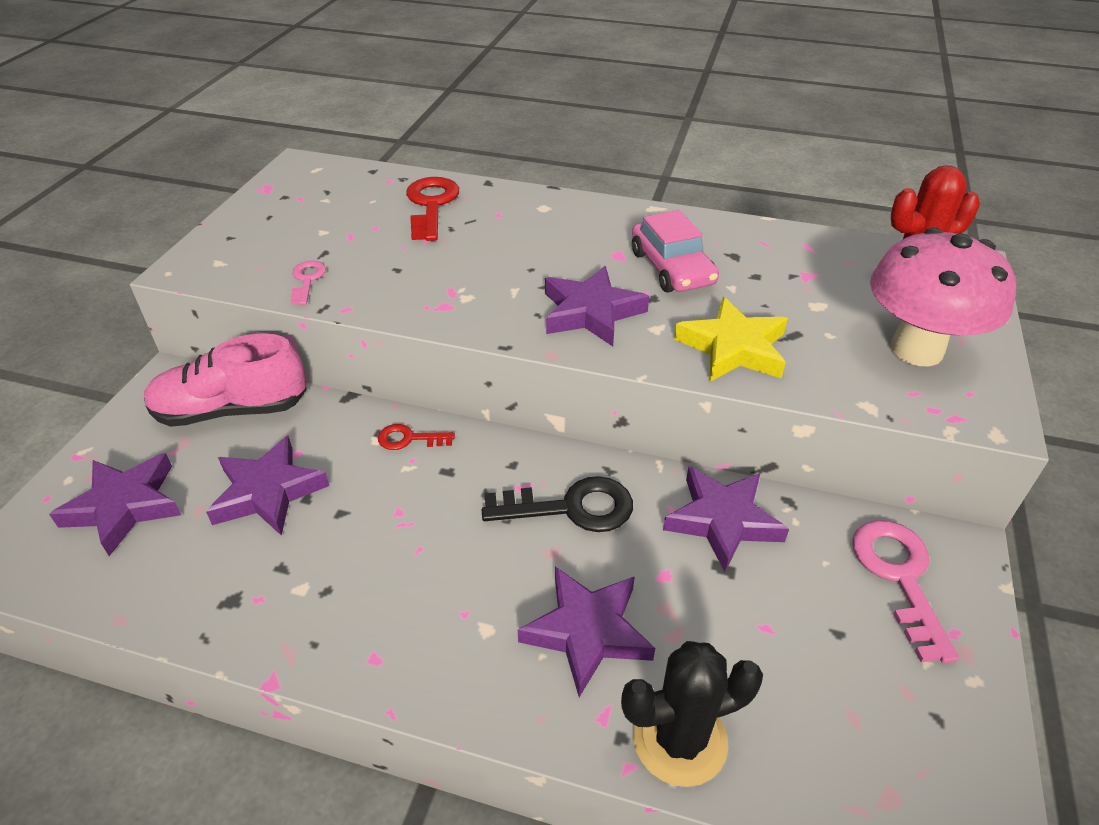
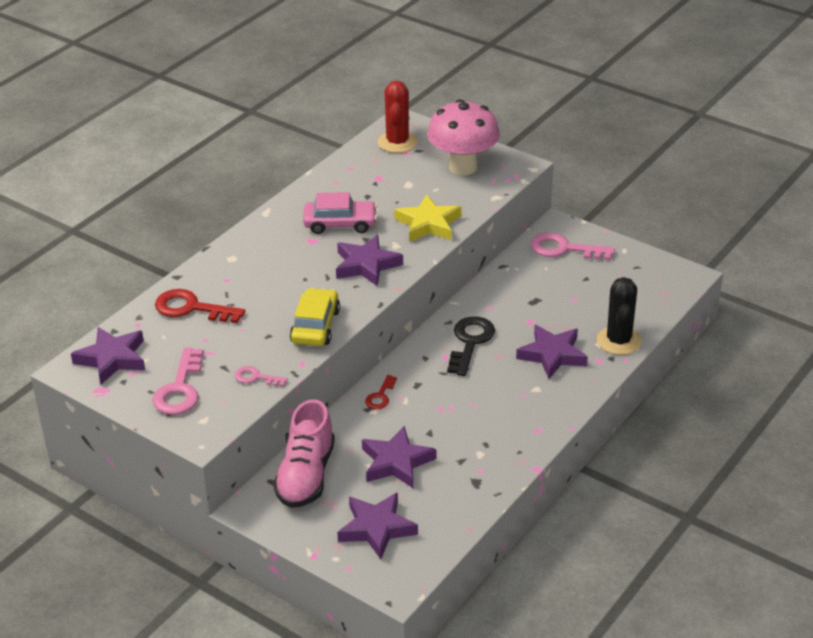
camera: 70 degrees left, 5 degrees down
(275, 233) = (180, 389): none -> pink key
(430, 301) = (315, 326): none -> yellow car
(722, 520) = (505, 292): purple star -> purple star (112, 359)

